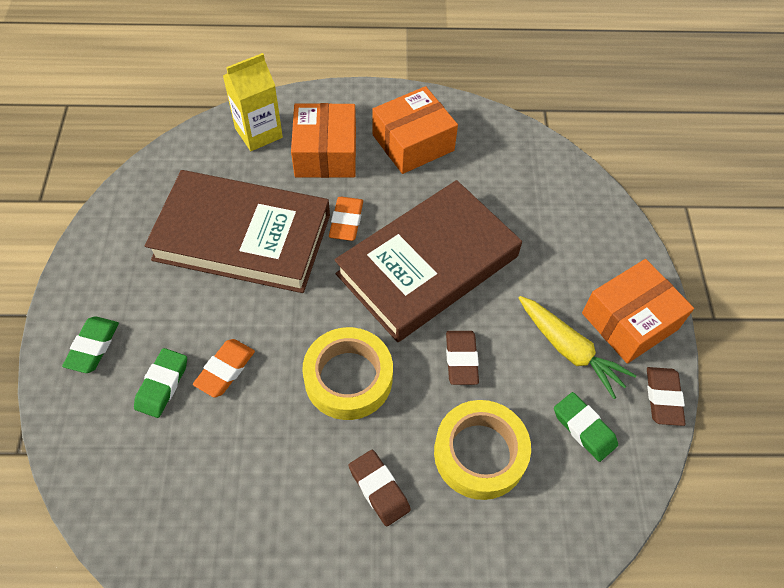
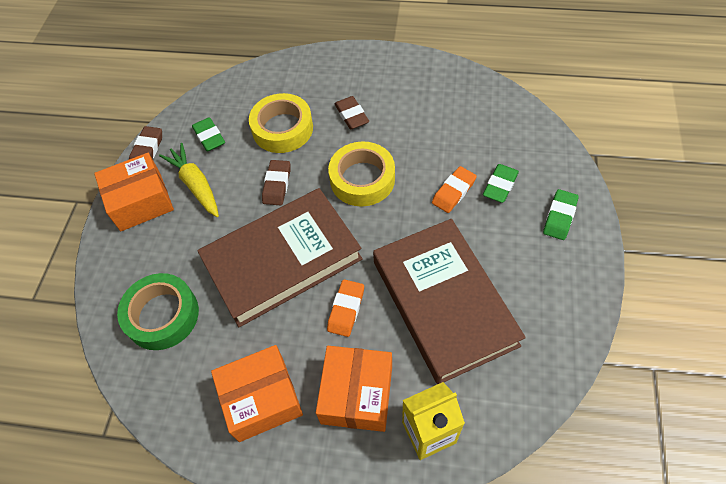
camera: 165 degrees left, 0 degrees up
(242, 237) = (443, 302): brown book -> brown book turned 45 degrees clockwise
(538, 200) = (162, 315): none -> green tape

